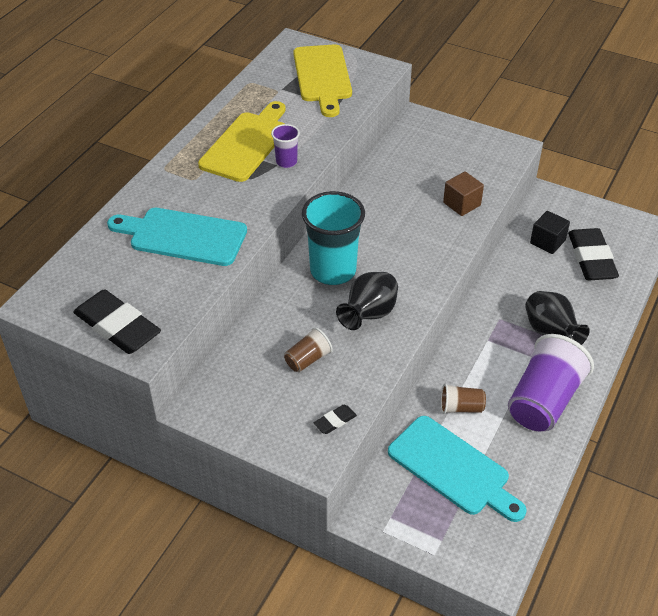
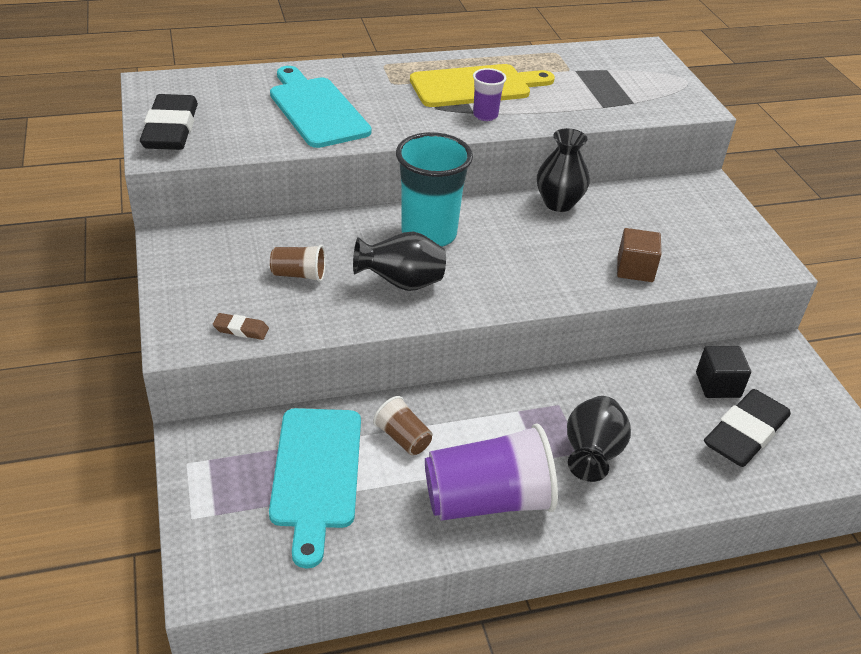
camera: 45 degrees right, 5 degrees down
(322, 77) = (628, 82): yellow cutting board -> none
(335, 421) = (241, 329): black eraser -> brown eraser
(366, 192) = (558, 203): none -> black vase

